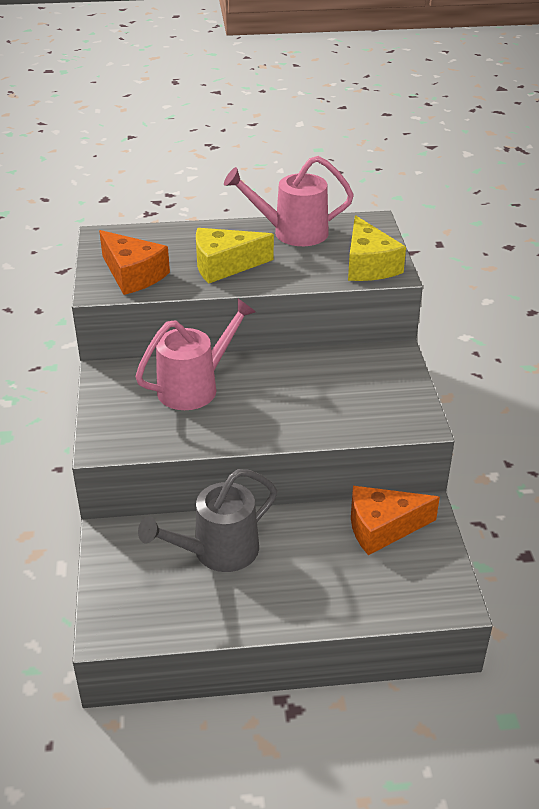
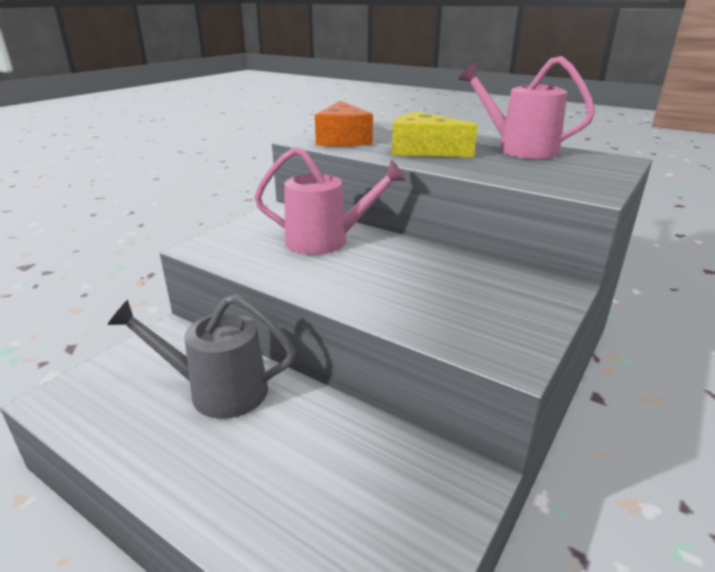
camera: 40 degrees right, 10 degrees down
(368, 265) = (571, 180): yellow cheese -> none
(382, 528) = (396, 467): orange cheese -> none

